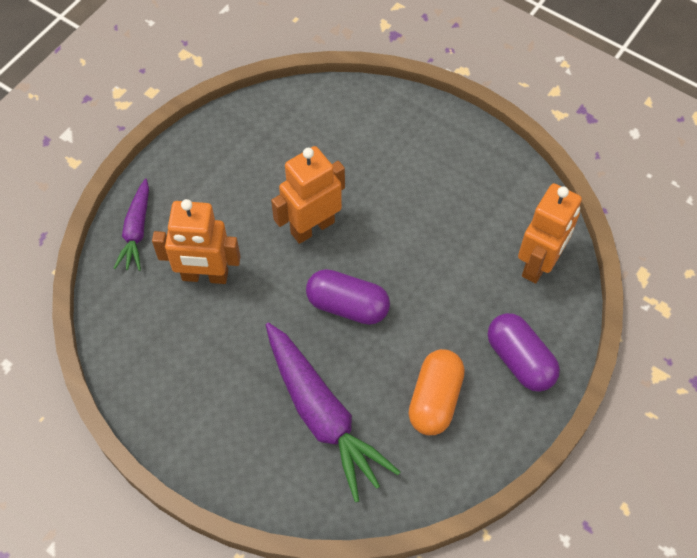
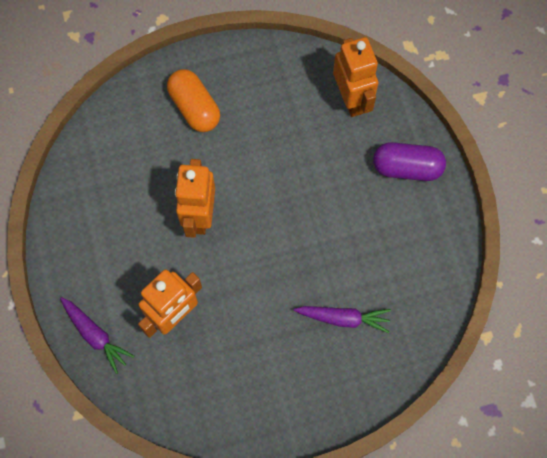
camera: 50 degrees left, 10 degrees up
(322, 415) = (343, 318): purple carrot -> purple carrot, size x0.56
(347, 306) = (279, 240): purple capsule -> none
(435, 399) = (390, 240): orange capsule -> orange capsule (194, 107)

